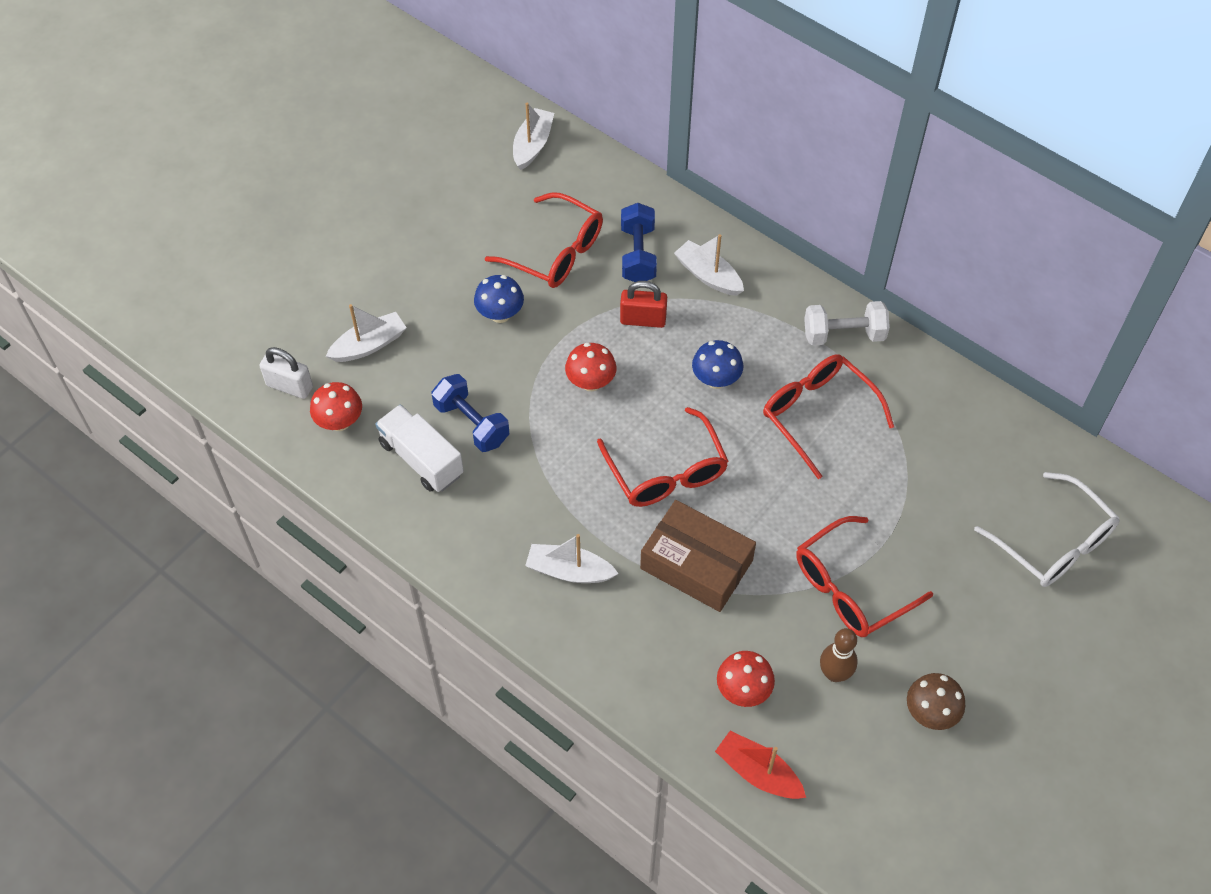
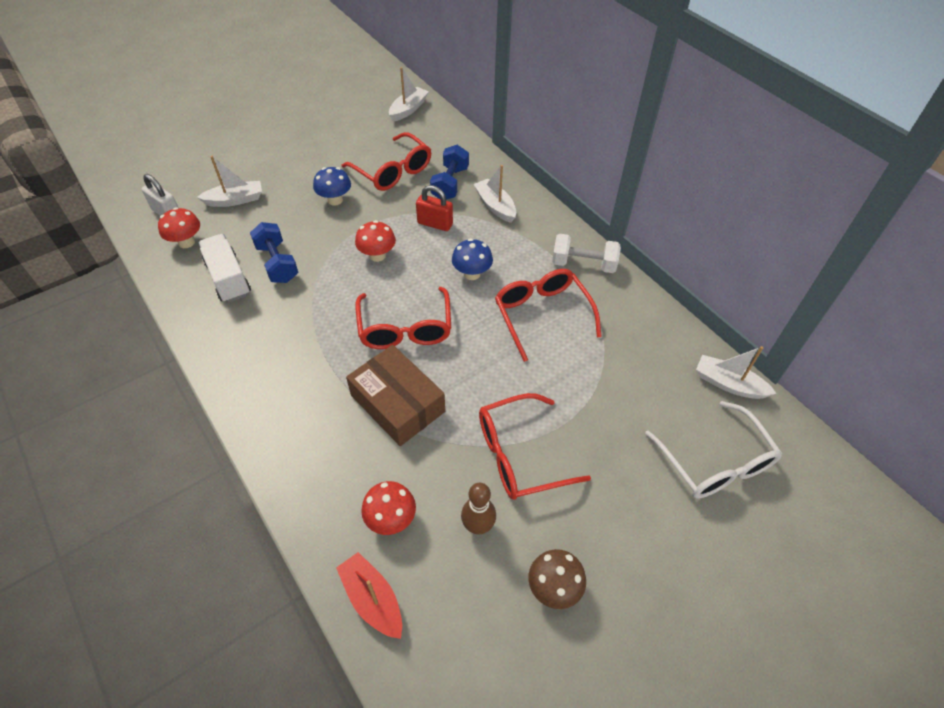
camera: 15 degrees right, 5 degrees down
(569, 571) = (294, 383): white boat -> white boat (728, 384)

